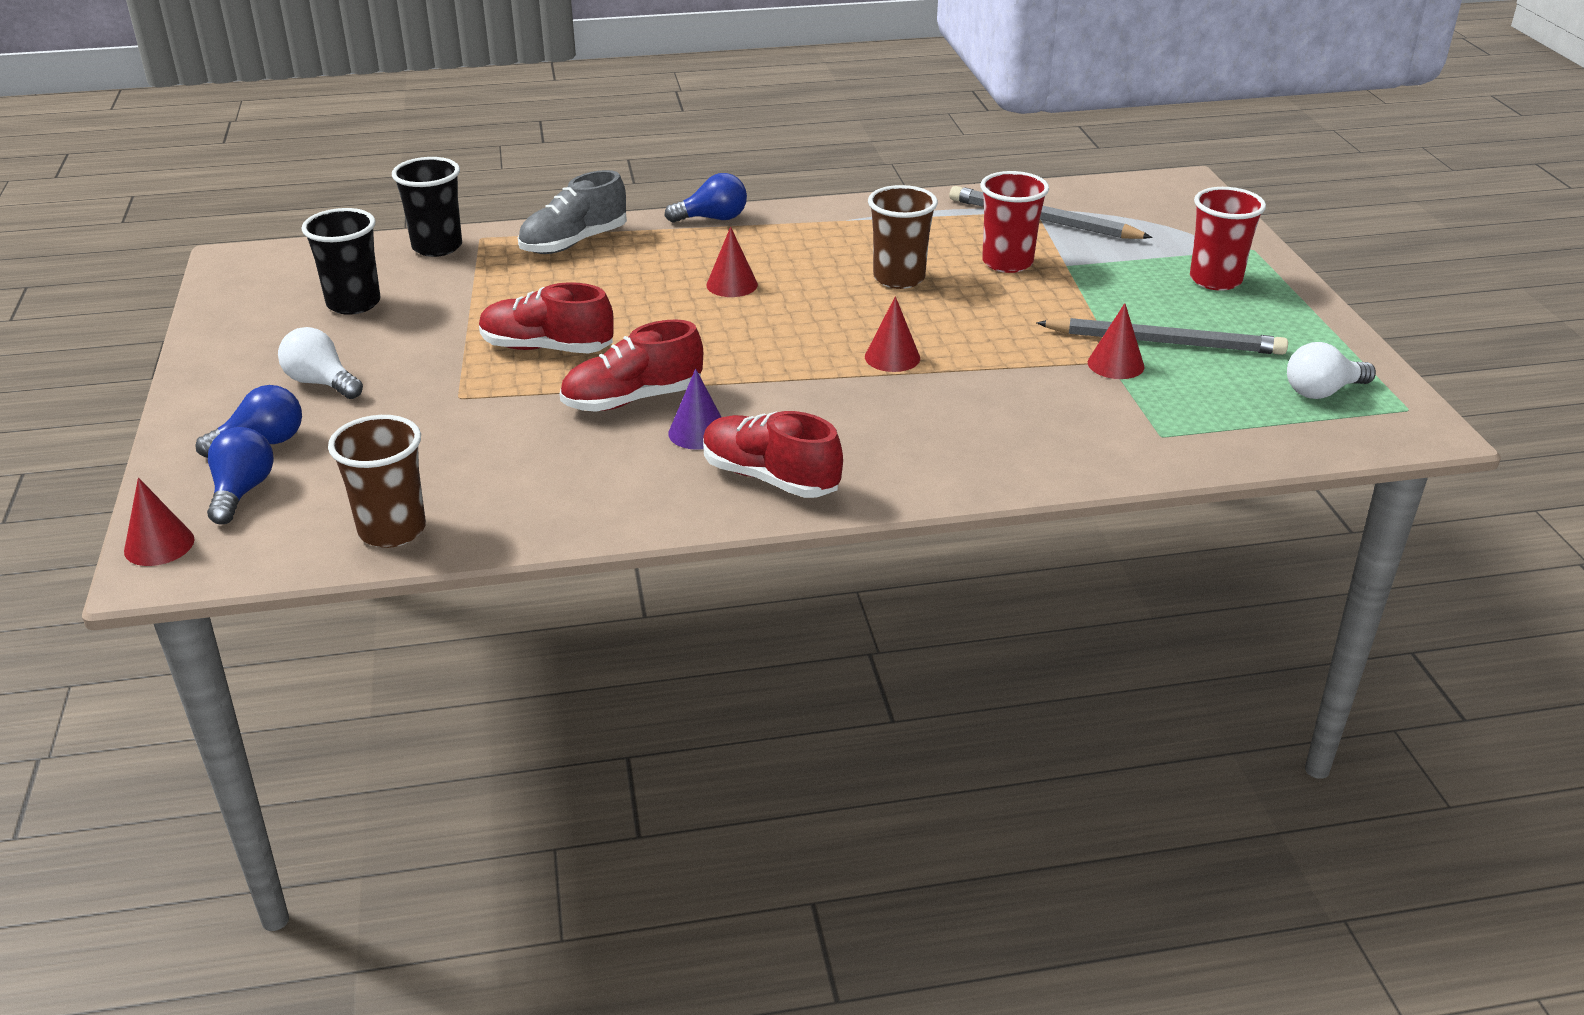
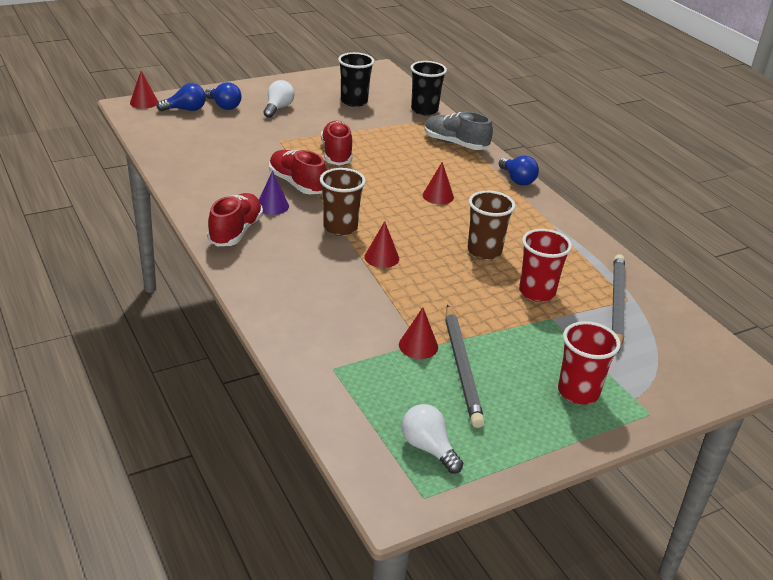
camera: 70 degrees right, 0 degrees up
(392, 530) = (165, 145): brown cup -> brown cup (340, 228)

